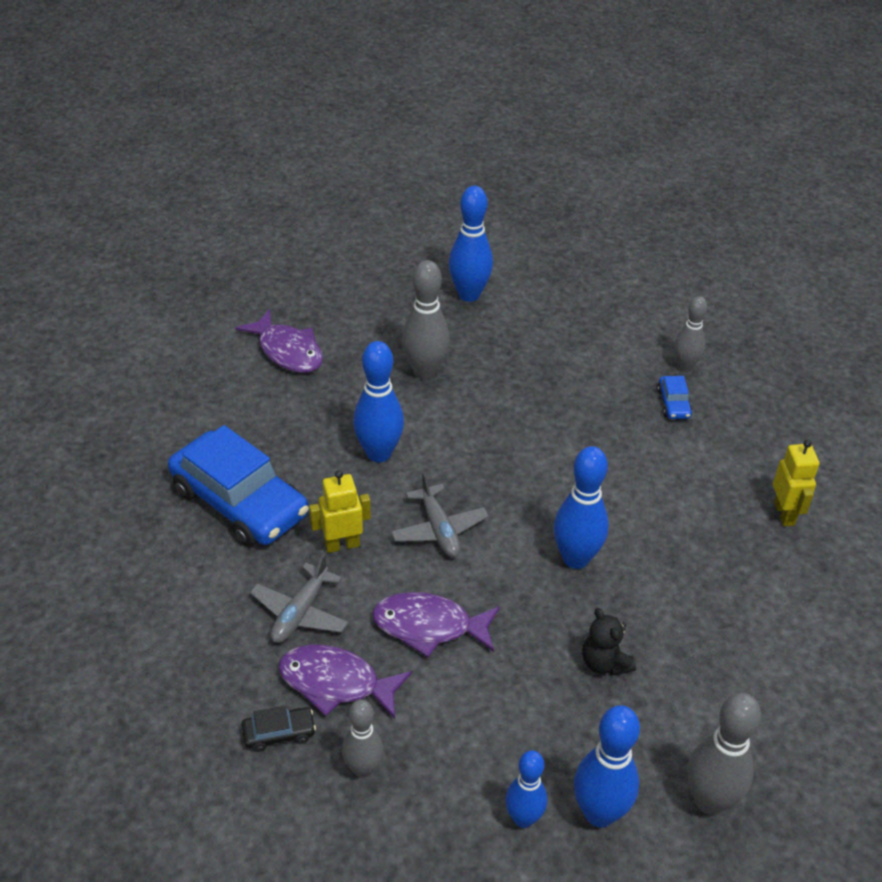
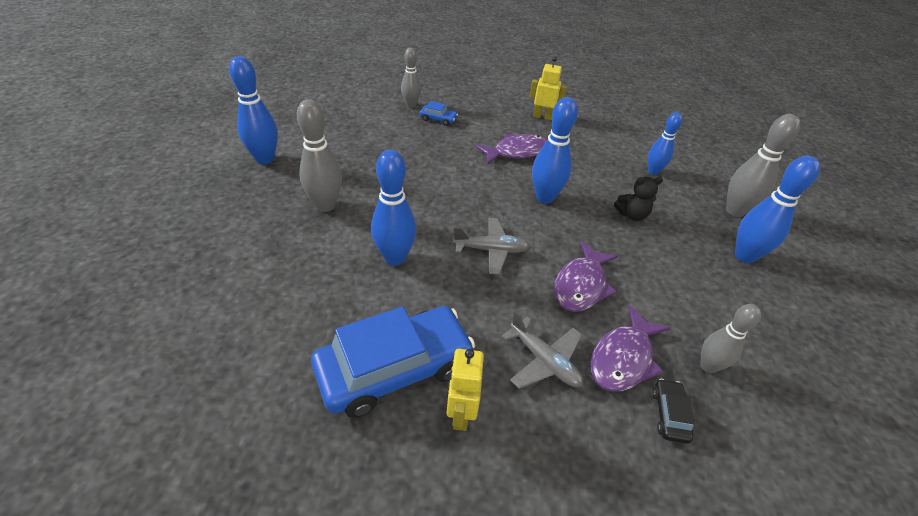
camera: 70 degrees left, 0 degrees up
(287, 351) = (228, 277): purple fish -> purple fish (516, 152)
(342, 545) = (481, 310): yellow robot -> yellow robot (460, 414)
(523, 818) = (750, 291): blue bowling pin -> blue bowling pin (653, 171)

